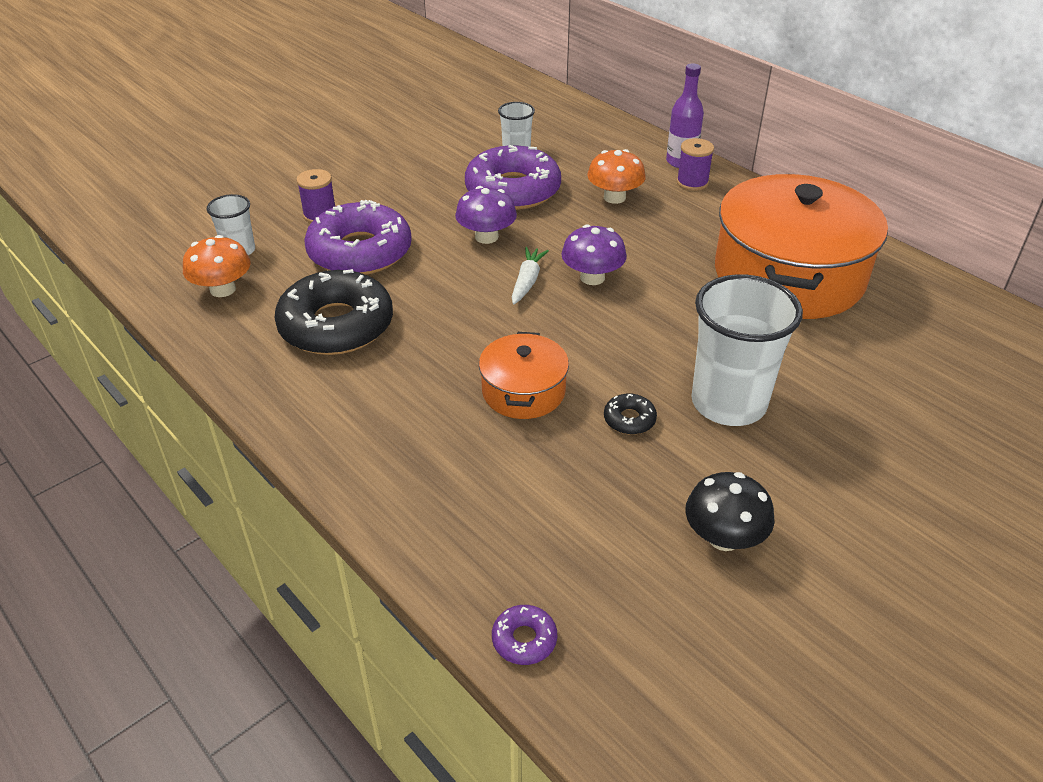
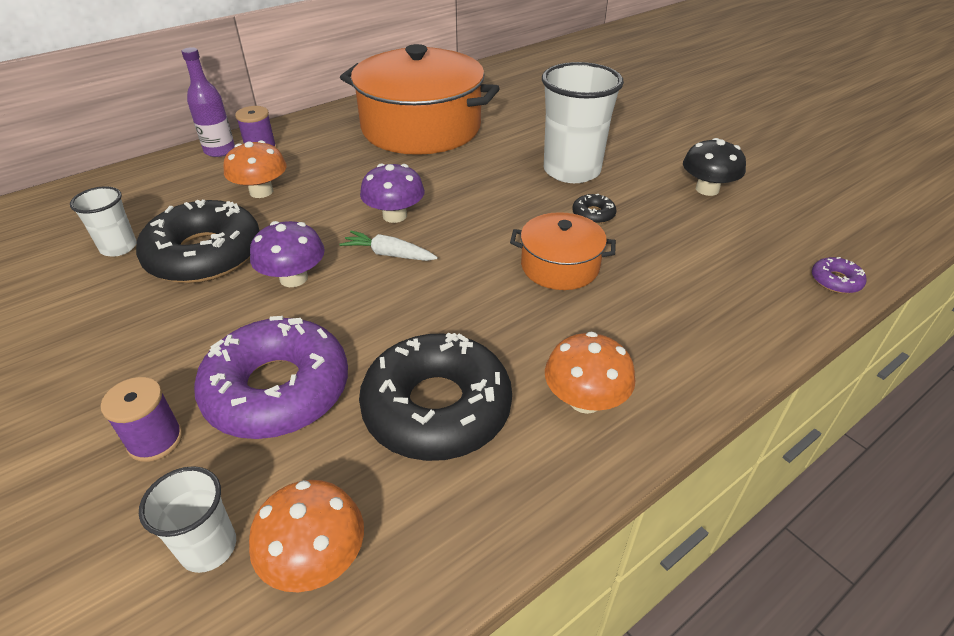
camera: 85 degrees left, 0 degrees up
(338, 405) = (585, 400): none -> orange mushroom
(513, 190) = (204, 254): purple donut -> black donut

